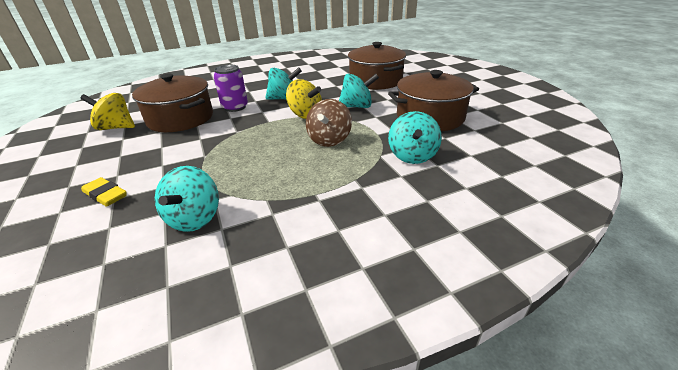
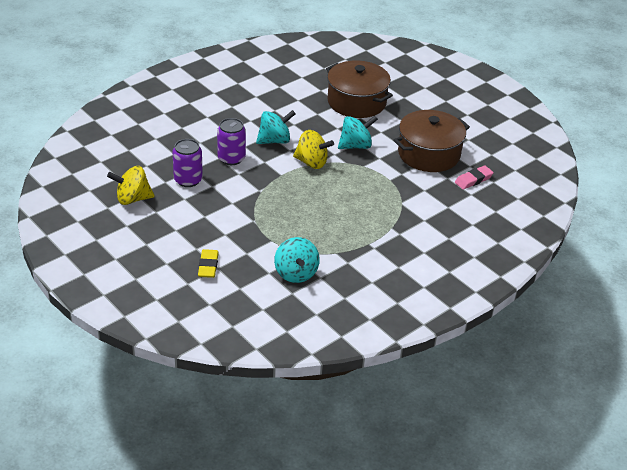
camera: 20 degrees left, 5 degrees up
(105, 195) = (208, 266): yellow eraser -> yellow eraser turned 75 degrees clockwise
(180, 118) = (188, 180): brown pot -> purple can
(329, 140) = (351, 191): brown spinning top -> none
(412, 156) = (427, 200): turquoise spinning top -> none
(476, 142) = (473, 180): none -> pink eraser

